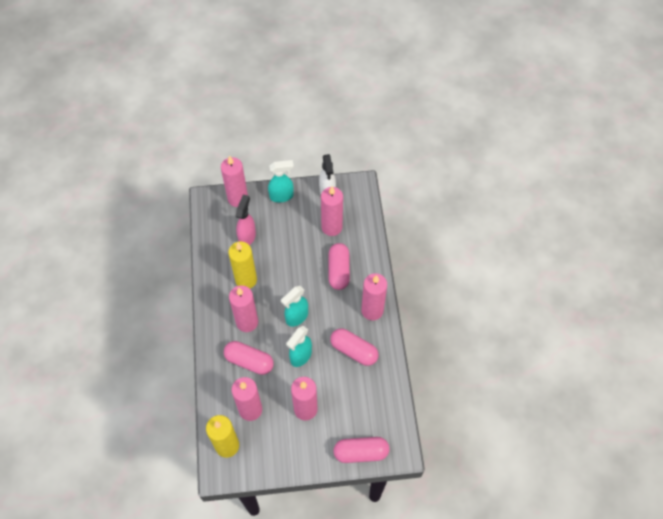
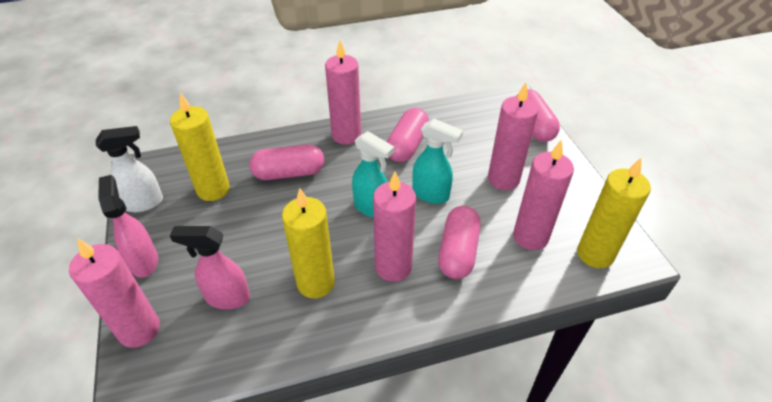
camera: 100 degrees left, 15 degrees down
(282, 196) = (144, 261): turquoise spray bottle -> pink spray bottle
(331, 227) = (213, 190): pink candle -> yellow candle

